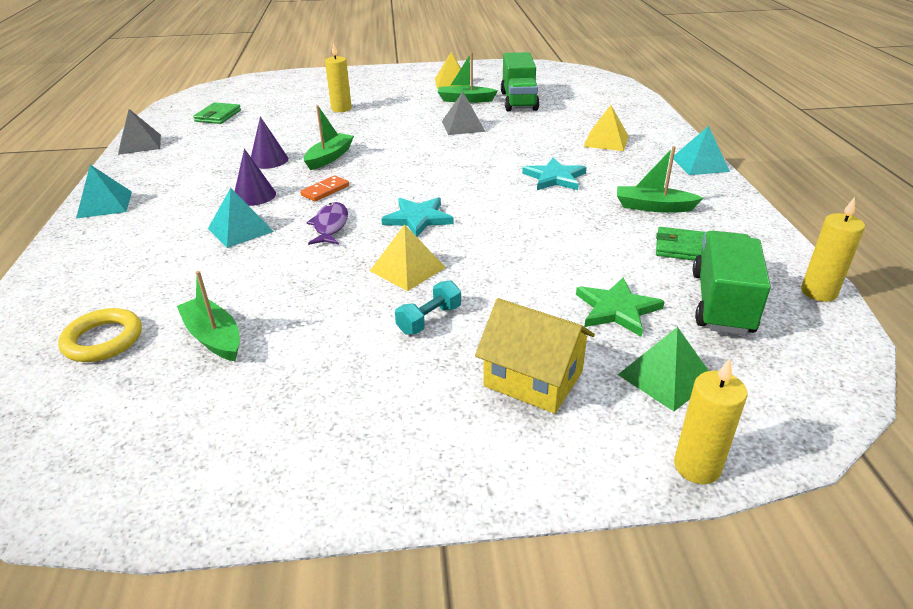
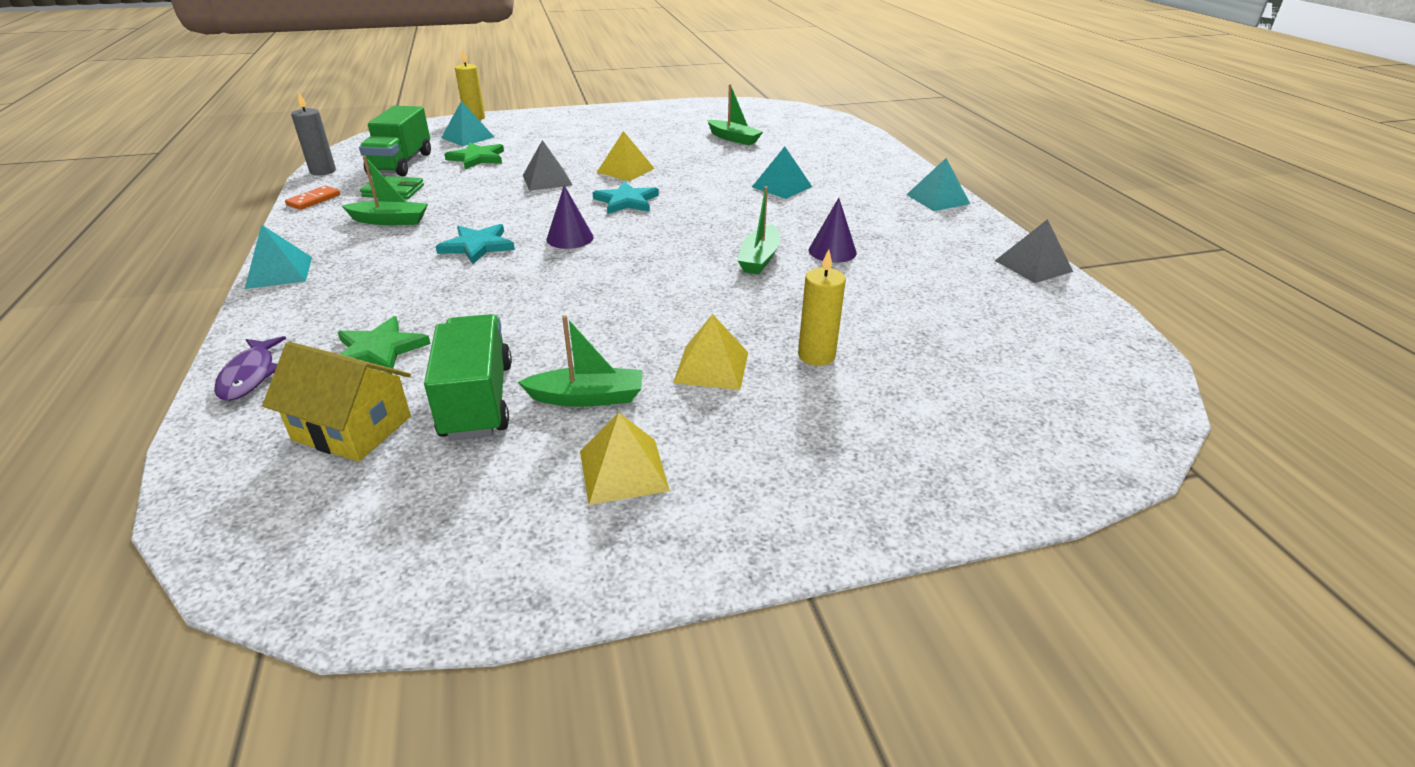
camera: 170 degrees right, 0 degrees up
(103, 340) = (798, 135): yellow ring -> none
(218, 116) = (1009, 325): green wallet -> none
(254, 195) = (802, 213): purple cone -> purple cone (570, 238)
(325, 190) = (733, 220): orange domino -> orange domino (314, 200)
(330, 226) = (705, 192): purple fish -> purple fish (250, 375)
(429, 320) = (604, 149): turquoise dumbbell -> none
(463, 126) = (589, 324): grey pyramid -> grey pyramid (547, 180)
(533, 379) = (542, 134): yellow house -> yellow house (352, 428)
(583, 120) = (378, 350): none -> green star
(606, 141) = (374, 305): yellow pyramid -> yellow pyramid (711, 367)
(665, 377) = (468, 137): green pyramid -> turquoise pyramid
(818, 292) = (323, 171): yellow candle -> grey candle

